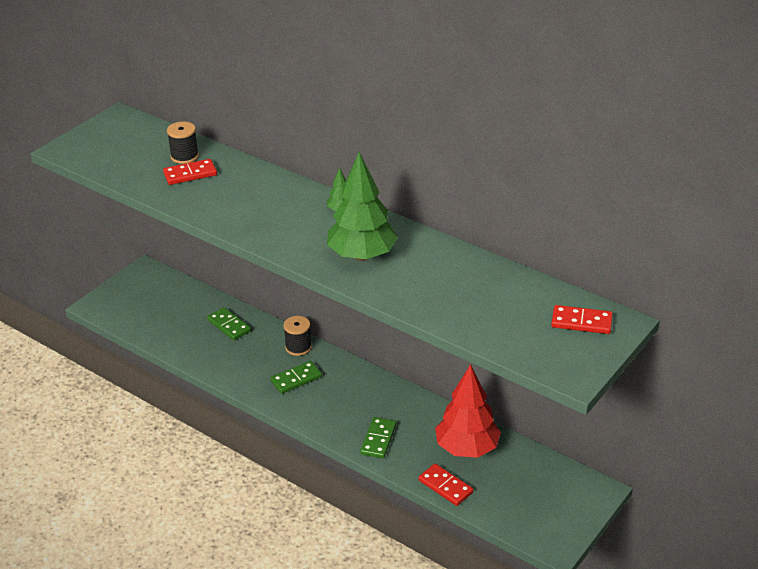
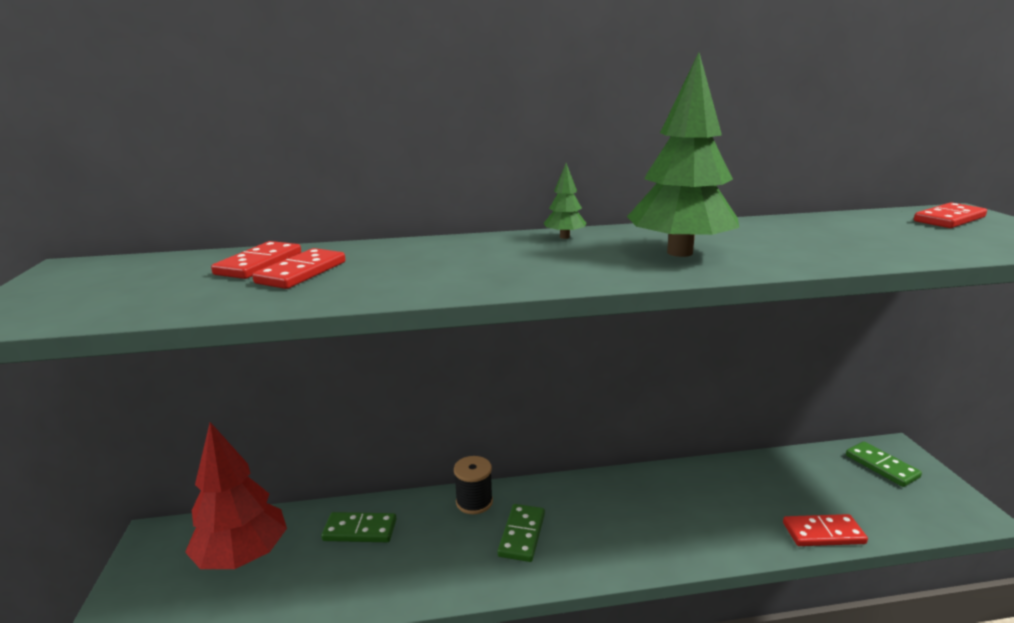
camera: 45 degrees left, 15 degrees down
(184, 156) = (259, 264): black spool -> red domino
(378, 439) = (696, 535): green domino -> green domino (881, 466)
(467, 448) = (769, 486): red tree -> red tree (243, 557)

